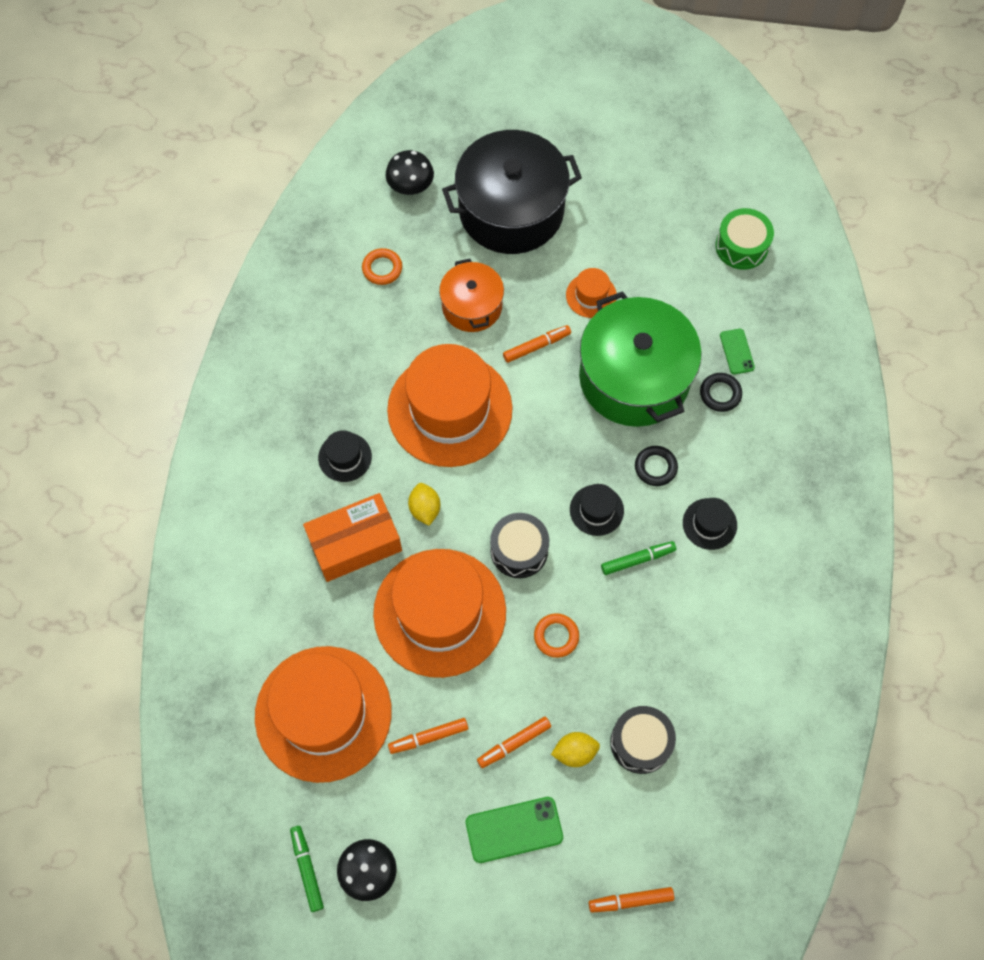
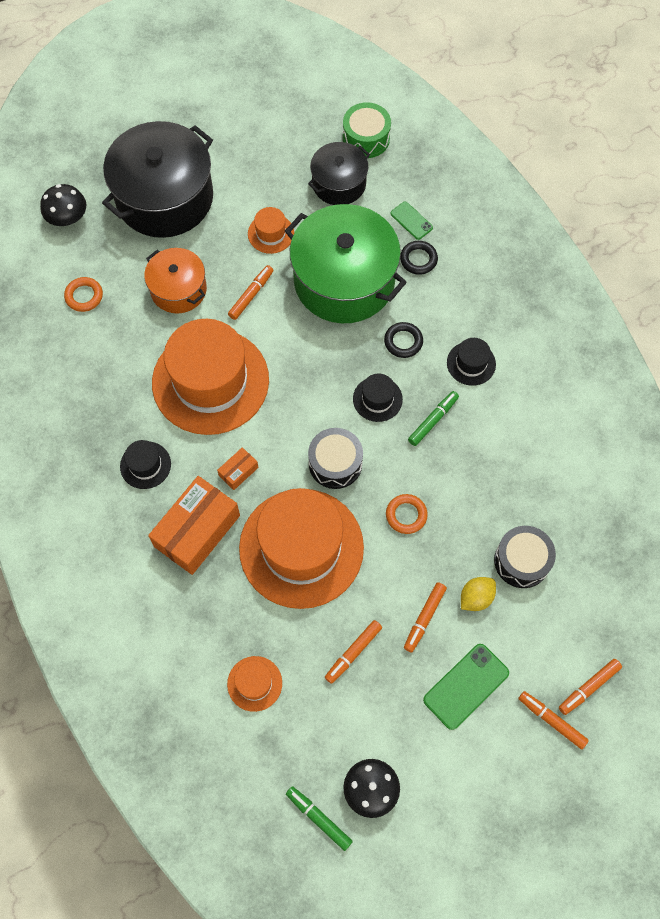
camera: 30 degrees left, 0 degrees up
(323, 713) = (254, 683): orange hat -> orange hat, size x0.42
(425, 509) = (238, 471): yellow lemon -> orange box
(575, 910) = (551, 720): none -> orange marker
(687, 279) = (339, 183): none -> black pot

